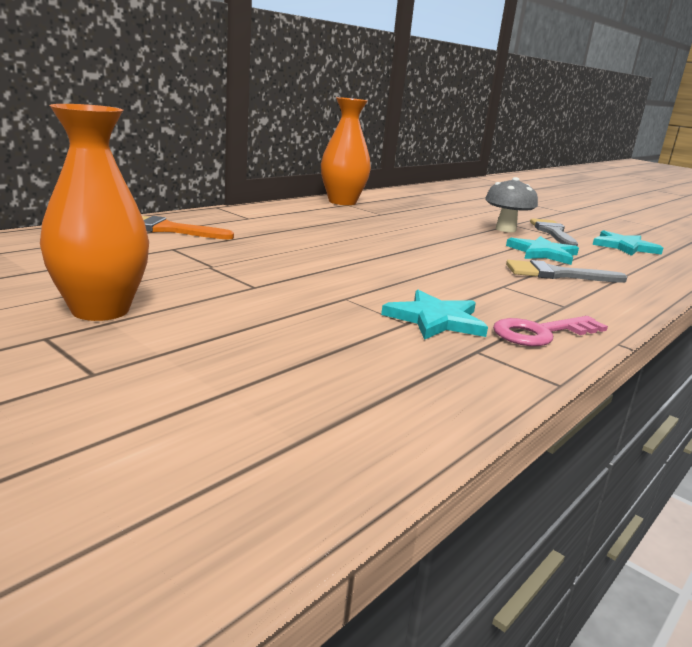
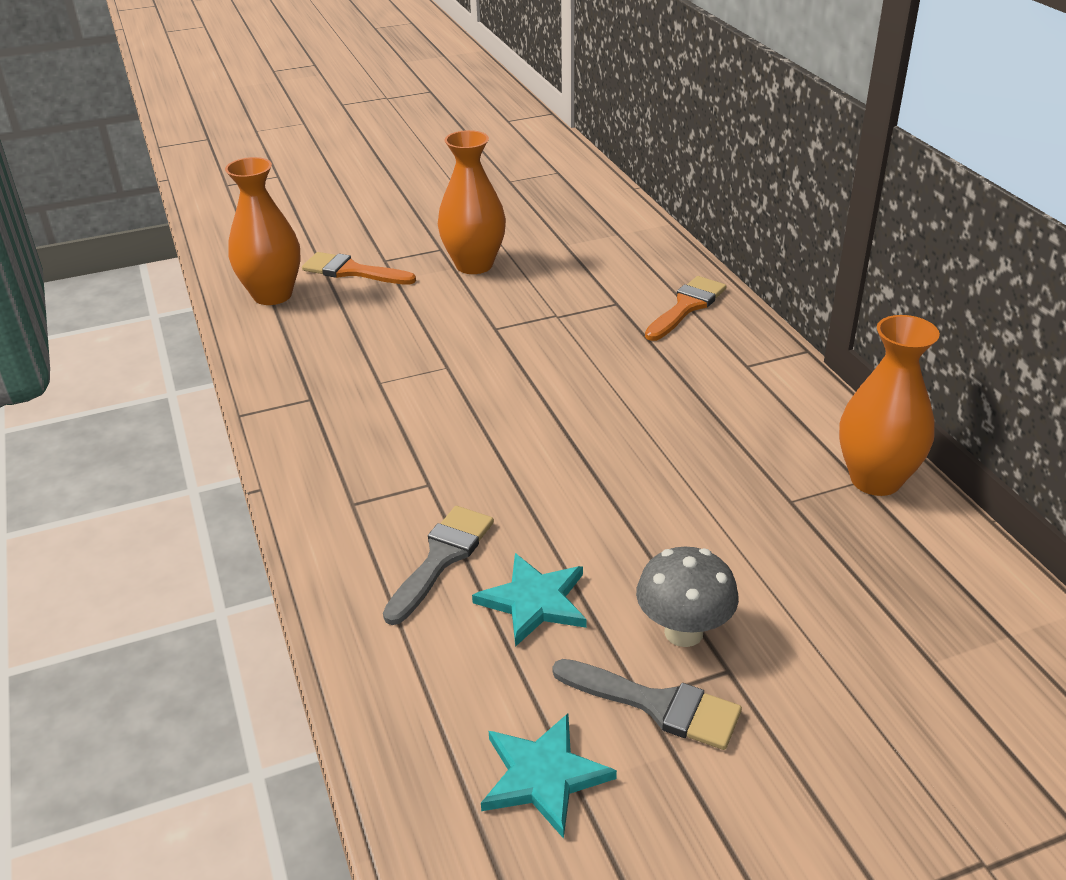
camera: 120 degrees right, 15 degrees up
(145, 392) = (352, 271): none -> orange brush
(270, 451) = (272, 295): none -> orange vase
(435, 319) = (374, 399): turquoise star -> none
(541, 333) = (310, 448): pink key -> none

